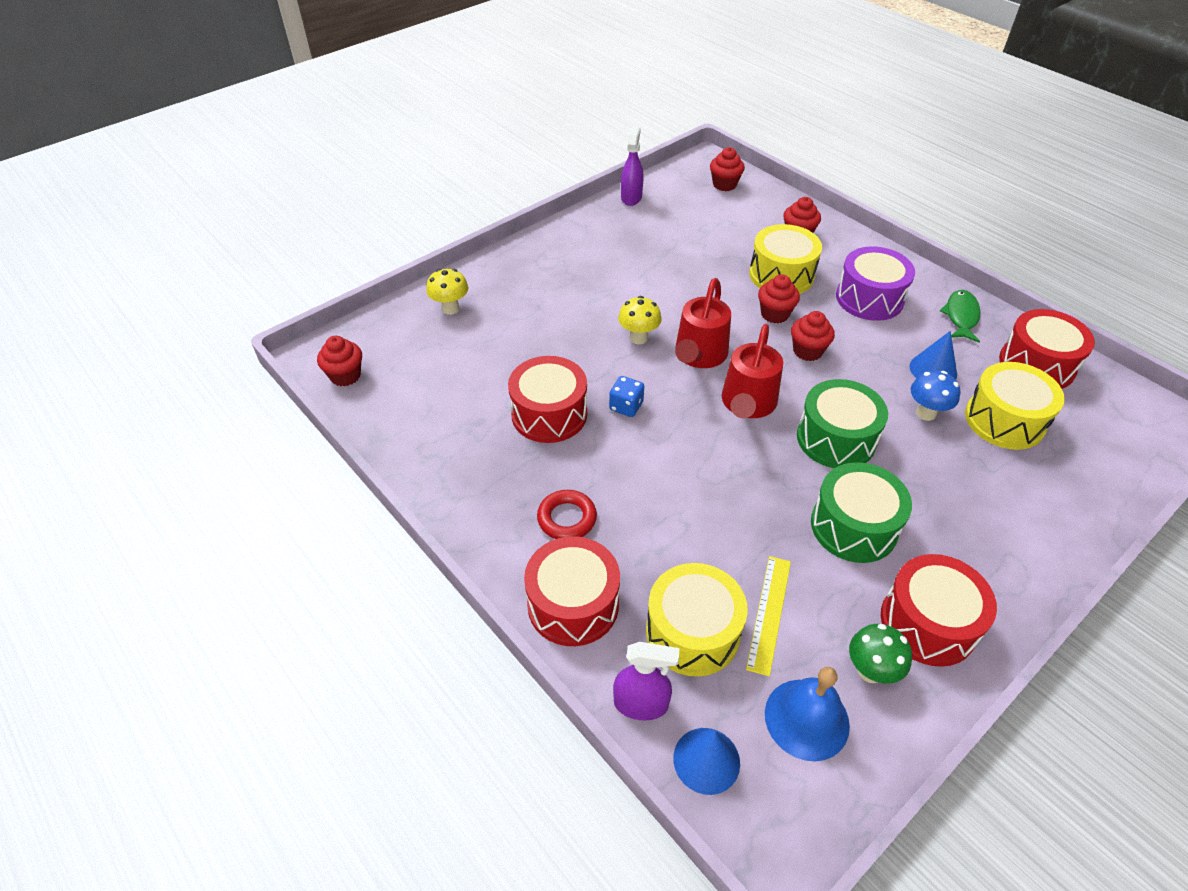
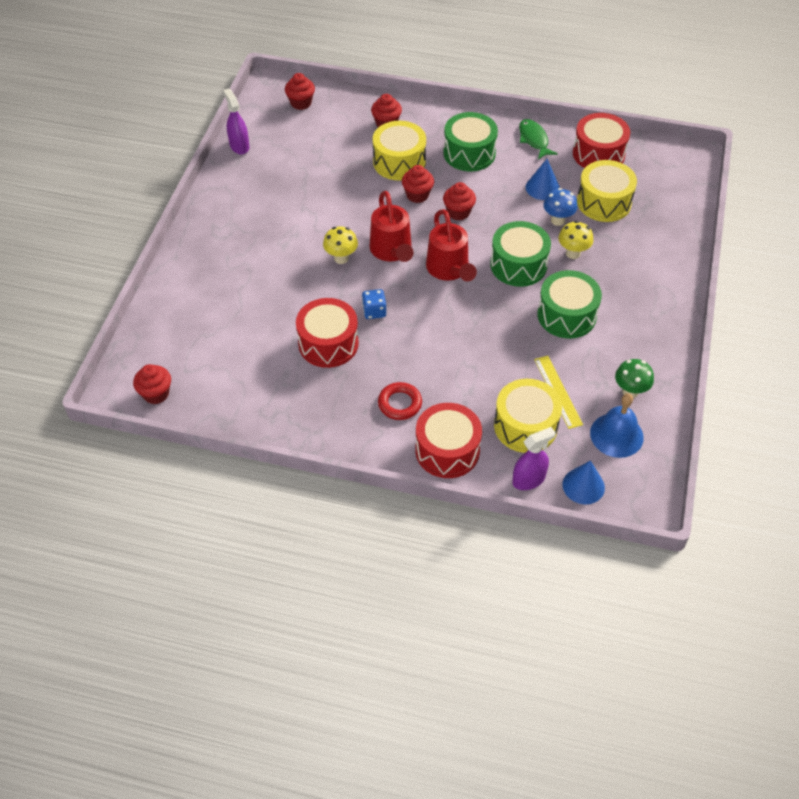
camera: 35 degrees left, 5 degrees up
(450, 308) = (184, 304): yellow mushroom -> yellow mushroom (573, 253)
(869, 298) = (469, 153): purple drum -> green drum
(928, 623) = (641, 349): red drum -> none

